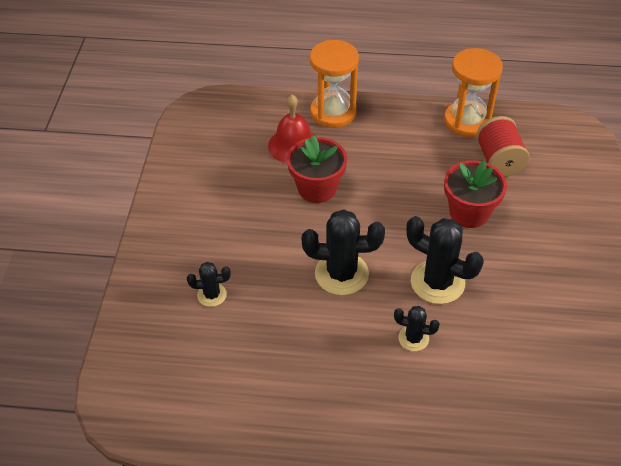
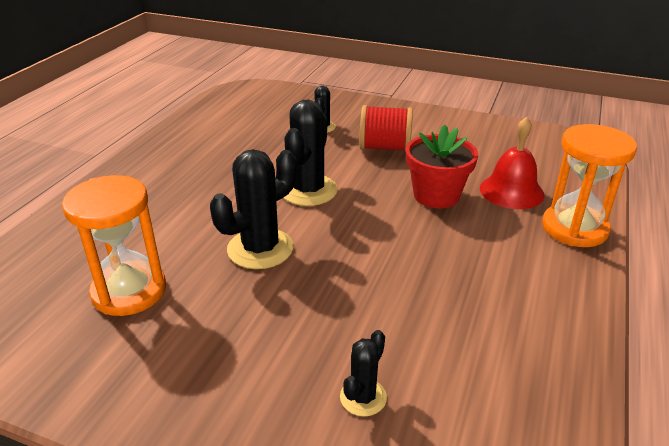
camera: 105 degrees right, 15 degrees down
(413, 338) = (202, 217): black cactus -> black cactus (363, 397)
(467, 121) = (556, 358): orange hourglass -> orange hourglass (129, 291)
(469, 212) = (356, 304): red flower pot -> none
(499, 160) = (454, 369): red spool -> red spool (385, 148)

